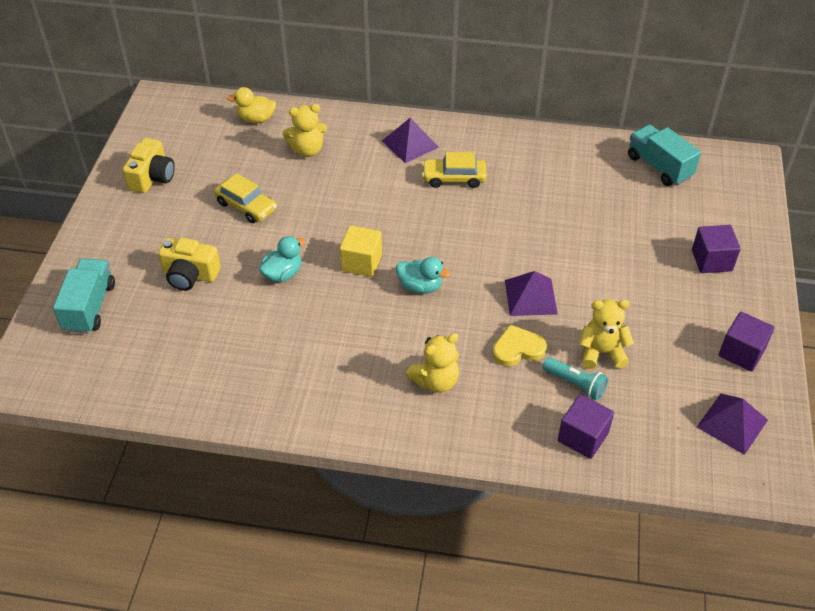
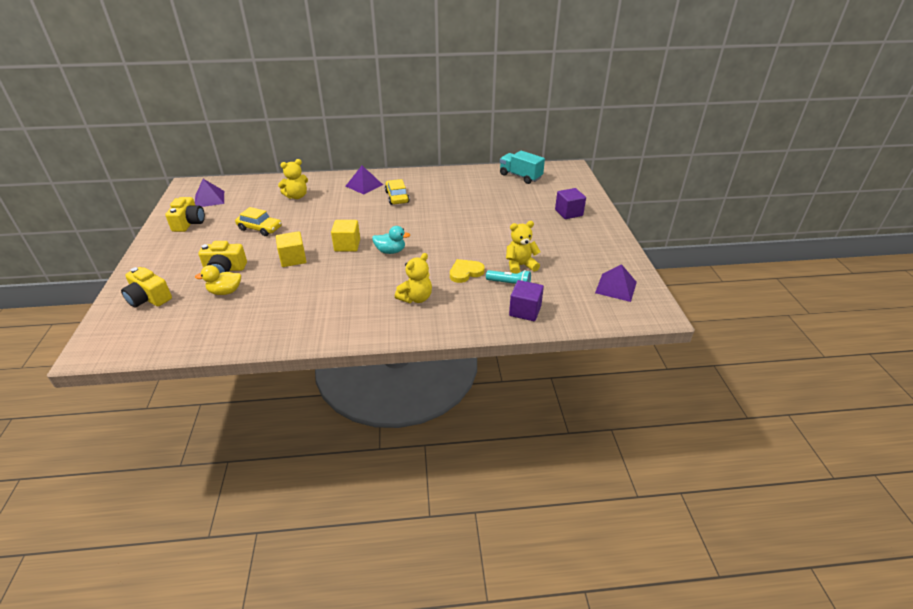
camera: 15 degrees left, 10 degrees down
(90, 307) = (149, 298): turquoise truck -> yellow camera
(256, 119) = (258, 186): yellow duck -> yellow duck (225, 292)
(283, 274) = (293, 259): turquoise duck -> yellow cube
(454, 178) = (397, 197): yellow car -> yellow car turned 90 degrees clockwise
(530, 297) = (465, 245): purple pyramid -> purple pyramid (209, 199)
(741, 352) = (605, 252): purple cube -> none

